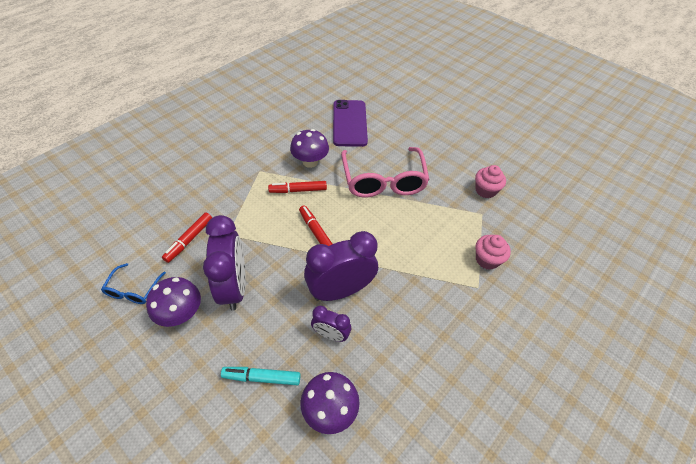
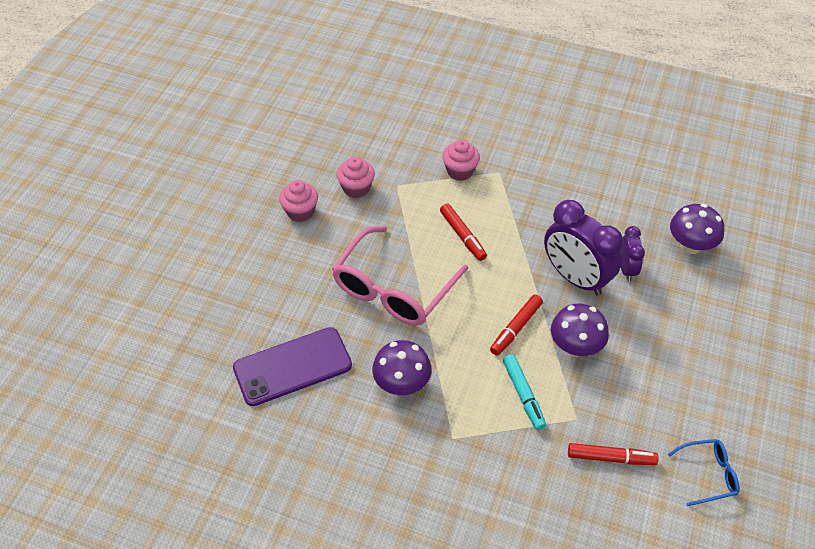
camera: 110 degrees left, 0 degrees up
(181, 313) = (698, 408): purple mushroom -> purple mushroom (575, 346)
(234, 287) = (635, 375): purple clock -> none
(262, 378) = (703, 304): turquoise marker -> turquoise marker (523, 394)
(298, 190) = (462, 375): red marker -> red marker (462, 235)
(383, 181) = (393, 289): pink glasses -> pink glasses turned 150 degrees clockwise
(471, 157) = (300, 211): none -> pink cupcake

